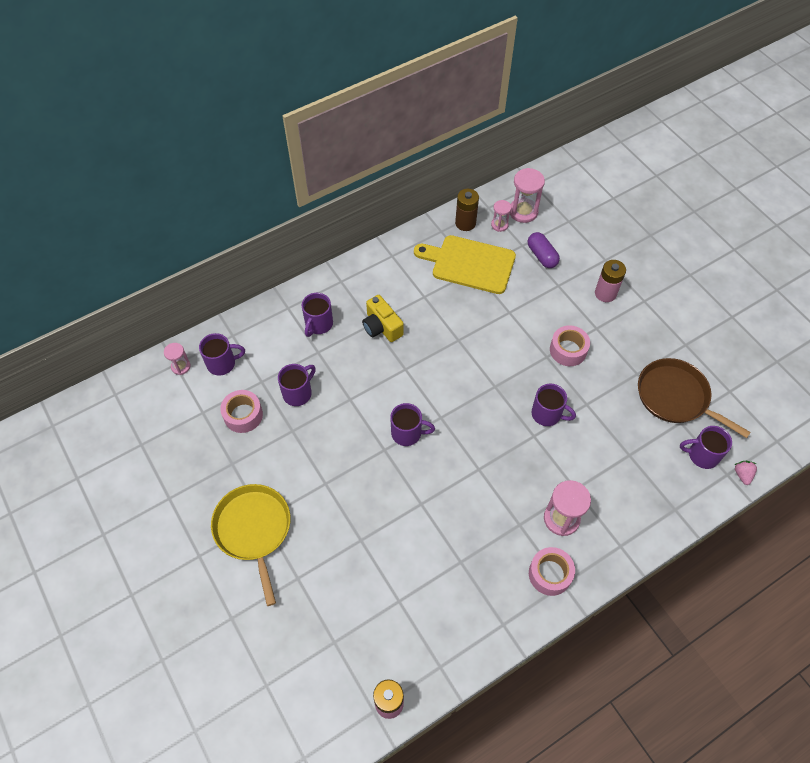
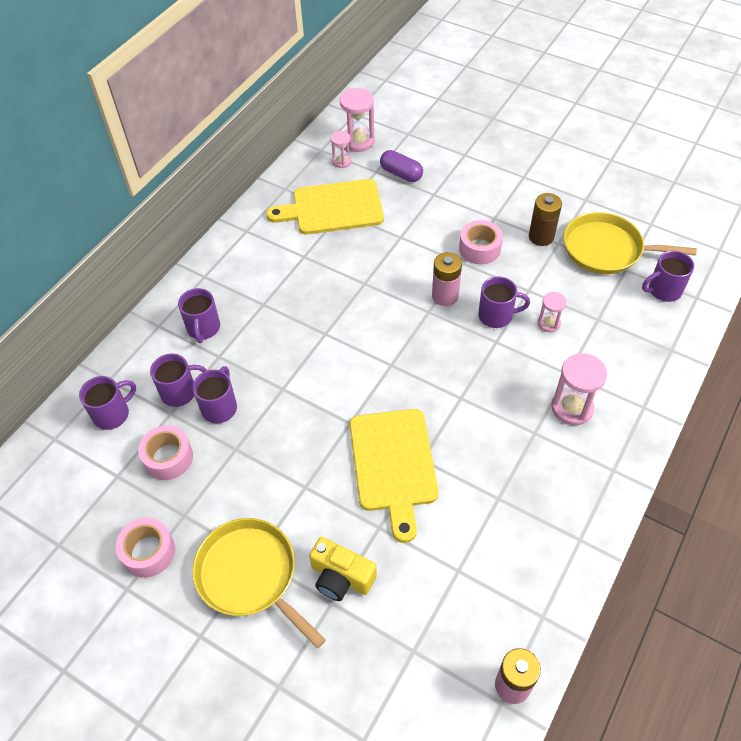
camera: 25 degrees left, 5 degrees down
(181, 366) = (63, 438): pink hourglass -> pink hourglass (549, 323)
(381, 327) = (275, 303): yellow camera -> yellow camera (341, 577)
(398, 497) = (393, 464): none -> yellow cutting board
(407, 433) = (365, 396): purple mug -> purple mug (180, 392)
(465, 223) = (306, 172): brown battery -> brown battery (541, 237)
(550, 574) = (594, 466): pink tape -> pink tape (148, 552)
(605, 293) = (483, 184): pink battery -> pink battery (445, 296)
(675, 397) = (606, 249): brown pan -> yellow pan
(742, 475) = (710, 292): pink strawberry -> none

